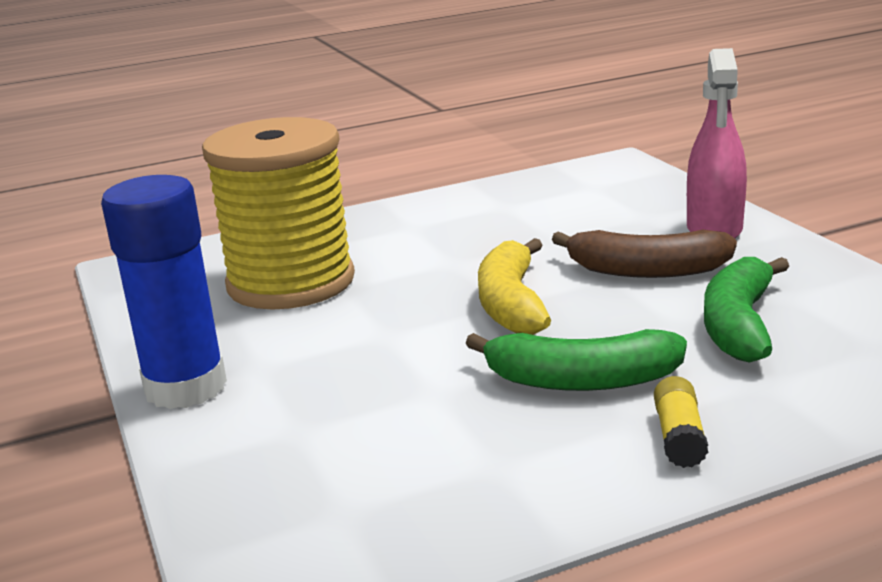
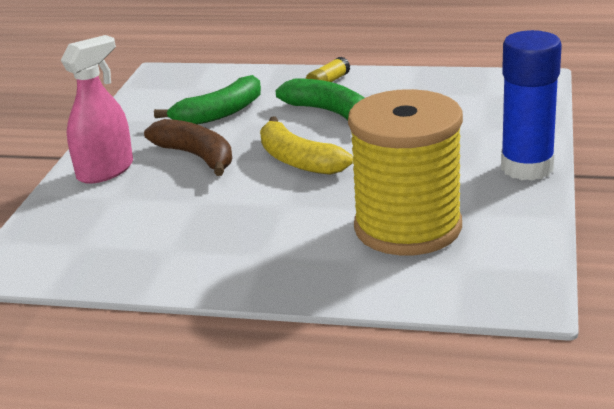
camera: 145 degrees left, 5 degrees up
(511, 304) = (298, 160): yellow banana -> yellow banana turned 105 degrees clockwise

